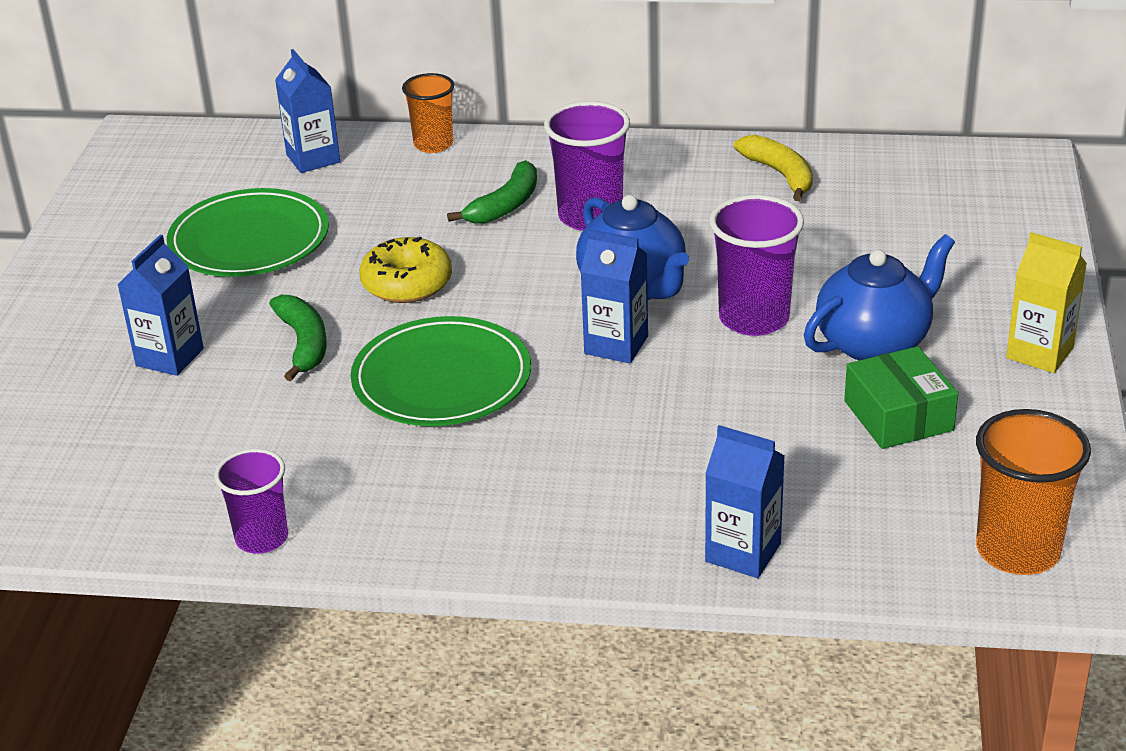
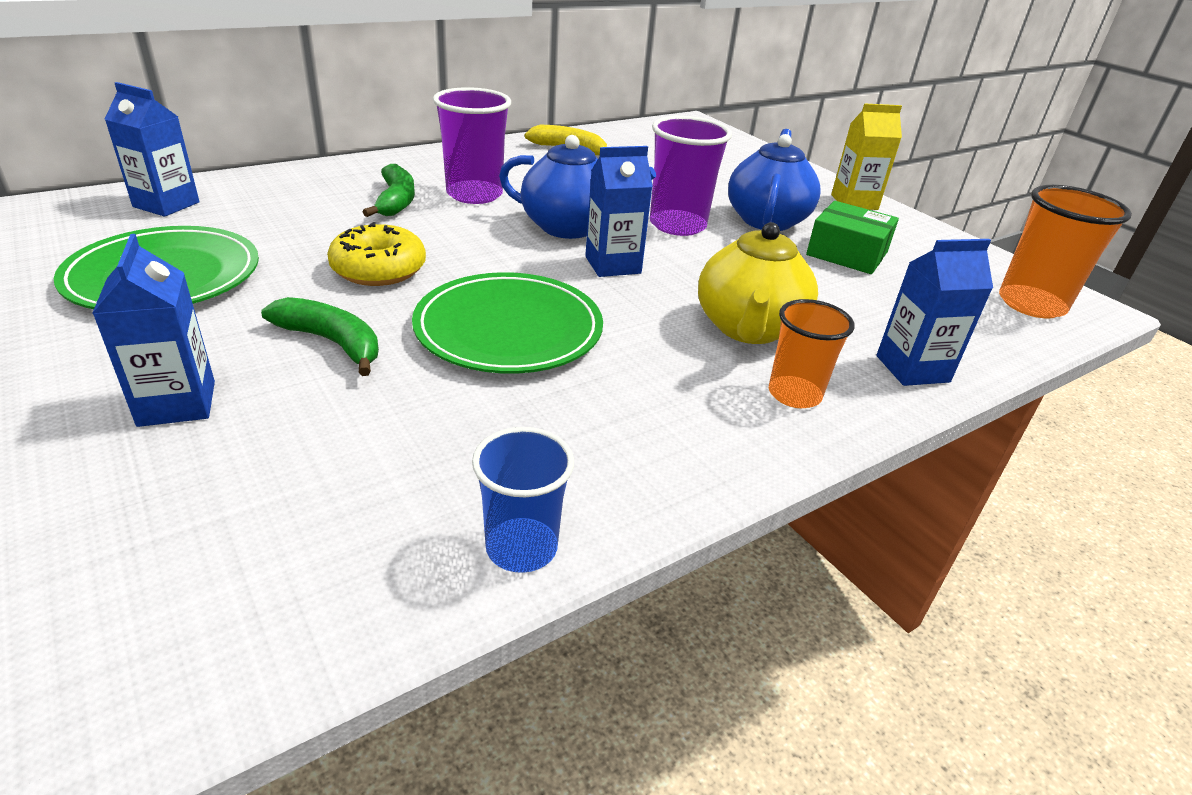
camera: 45 degrees left, 0 degrees up
(262, 538) = (521, 547): purple cup -> blue cup
(433, 144) = (279, 176): orange cup -> orange cup (794, 394)
(647, 455) = (748, 328): none -> yellow teapot

